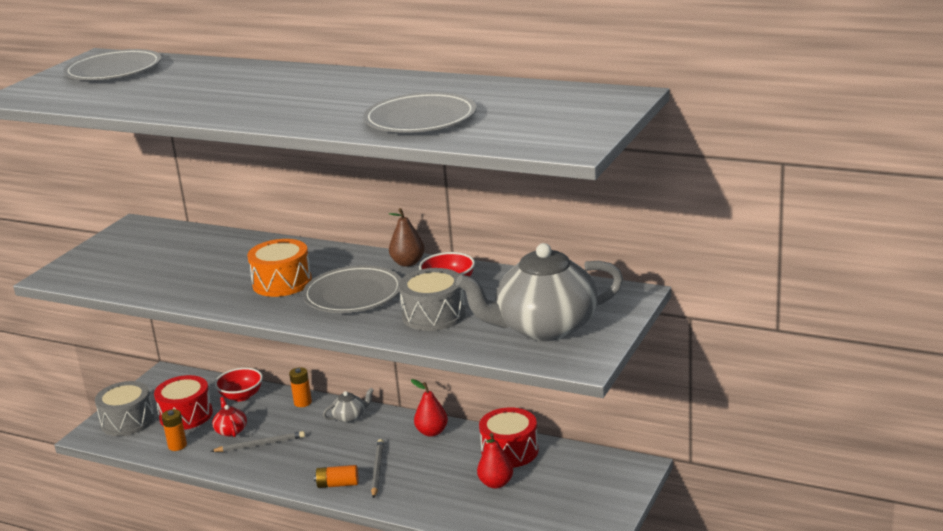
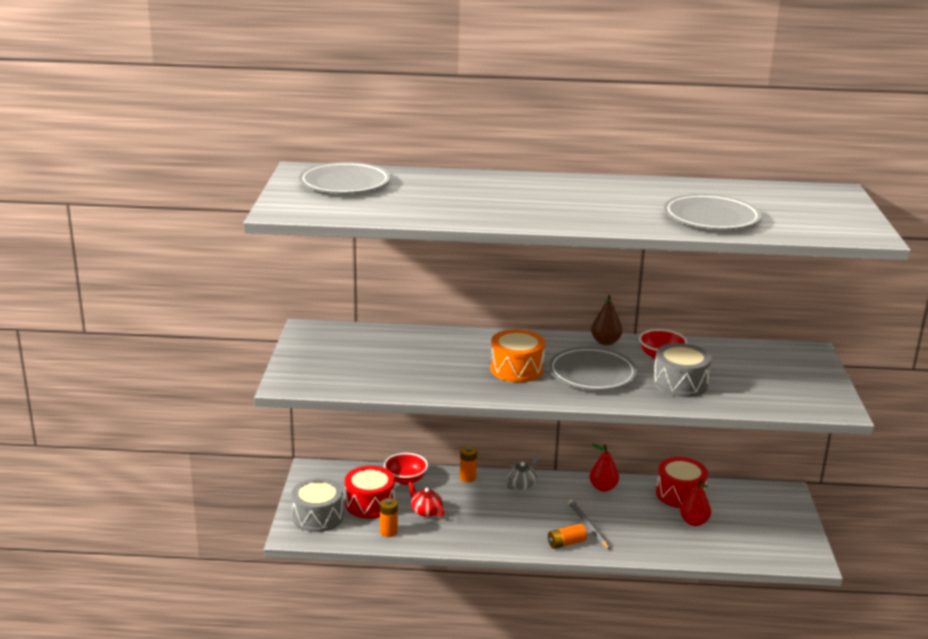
camera: 25 degrees left, 0 degrees up
(260, 444) = (465, 519): grey pencil -> none
(544, 328) = (778, 384): grey teapot -> none

